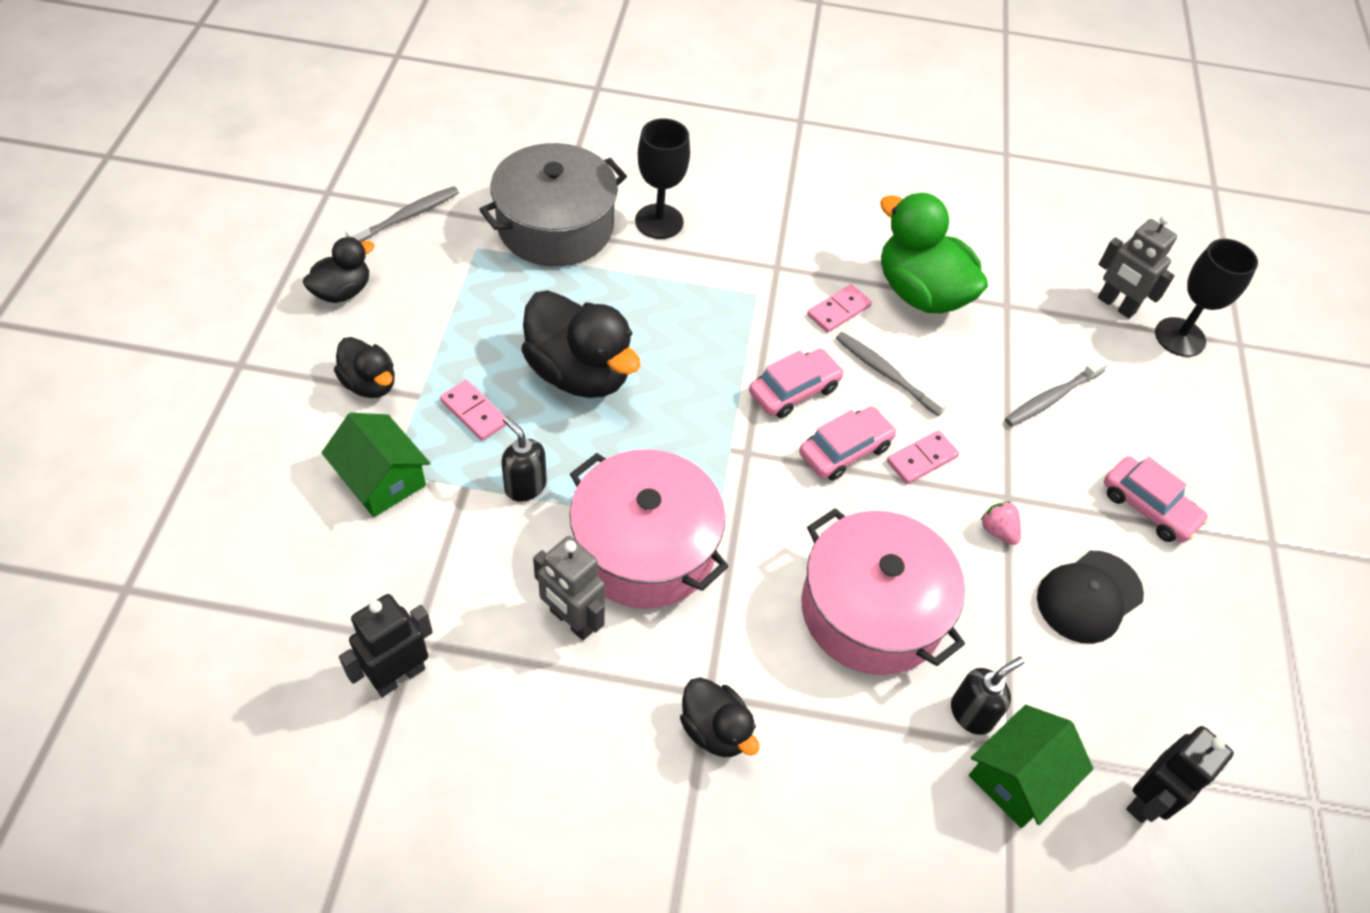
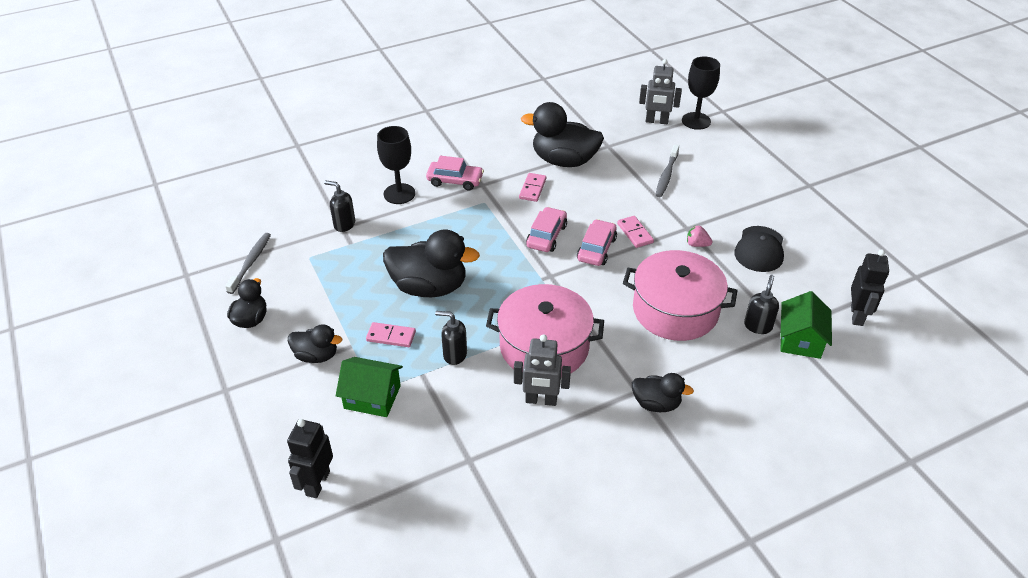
camera: 30 degrees left, 10 degrees down
(398, 676) = (478, 480): black robot -> black robot (317, 483)
(555, 227) = (344, 224): grey pot -> black soap dispenser
(885, 373) = (582, 205): grey toothbrush -> none
(920, 293) = (564, 161): green duck -> black duck
(922, 459) = (635, 233): pink domino -> pink domino turned 45 degrees counterclockwise
(1148, 507) = (749, 199): pink car -> pink car (455, 181)

